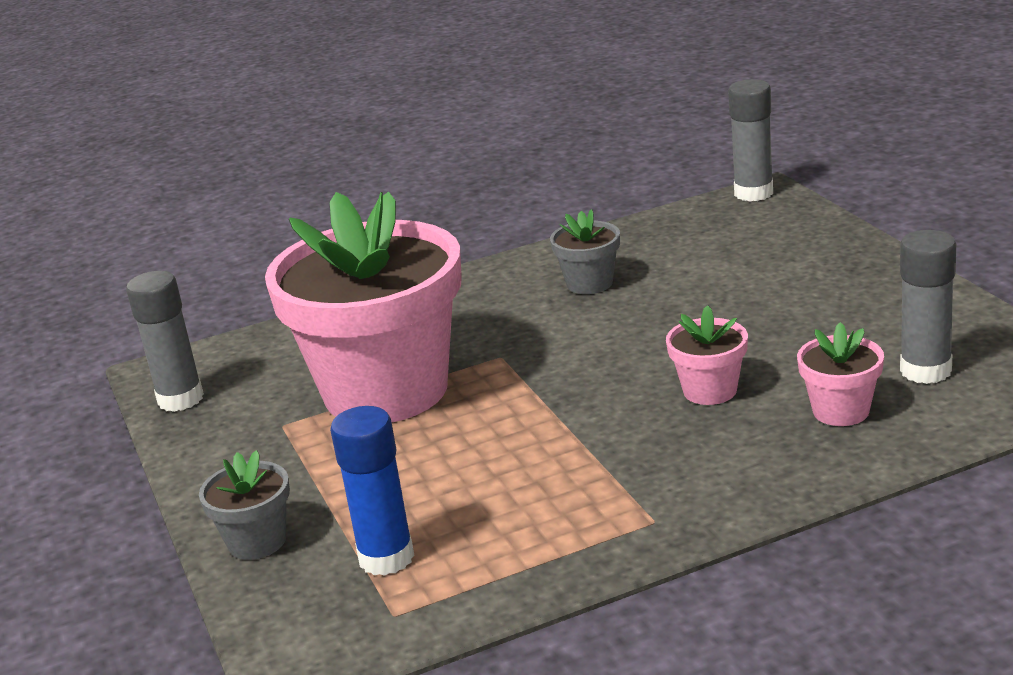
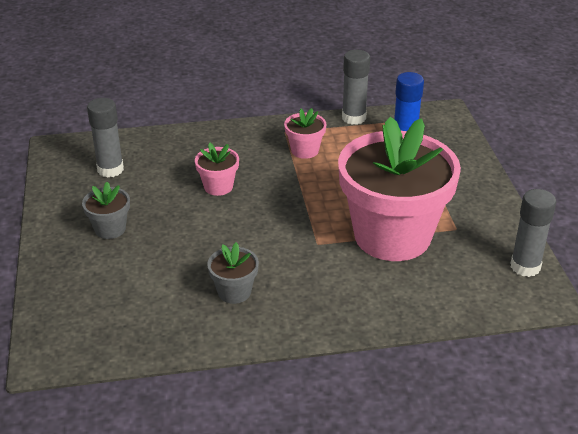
camera: 170 degrees left, 10 degrees up
(257, 541) = (465, 163): grey flower pot -> grey flower pot (110, 229)
(753, 193) = (53, 359): grey glue stick -> grey glue stick (353, 118)
(841, 411) = (168, 159): pink flower pot -> pink flower pot (305, 150)

